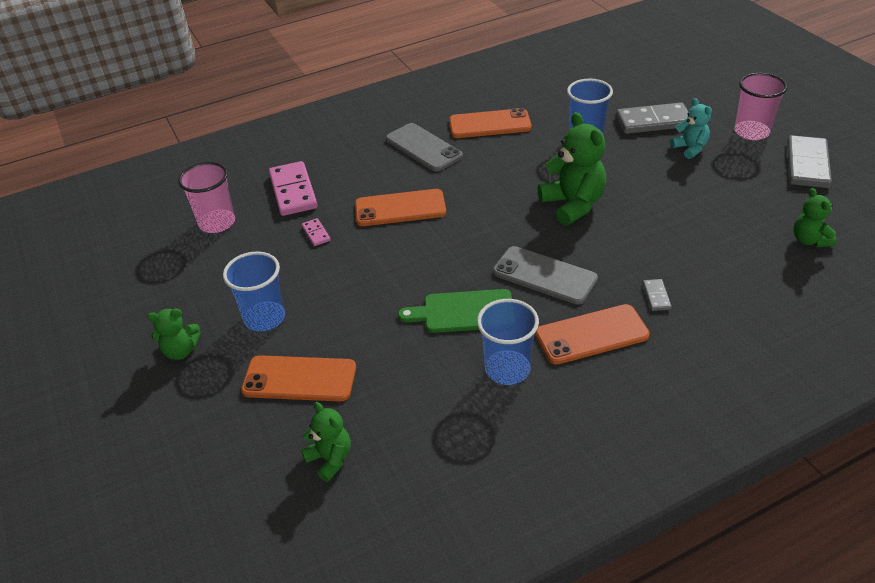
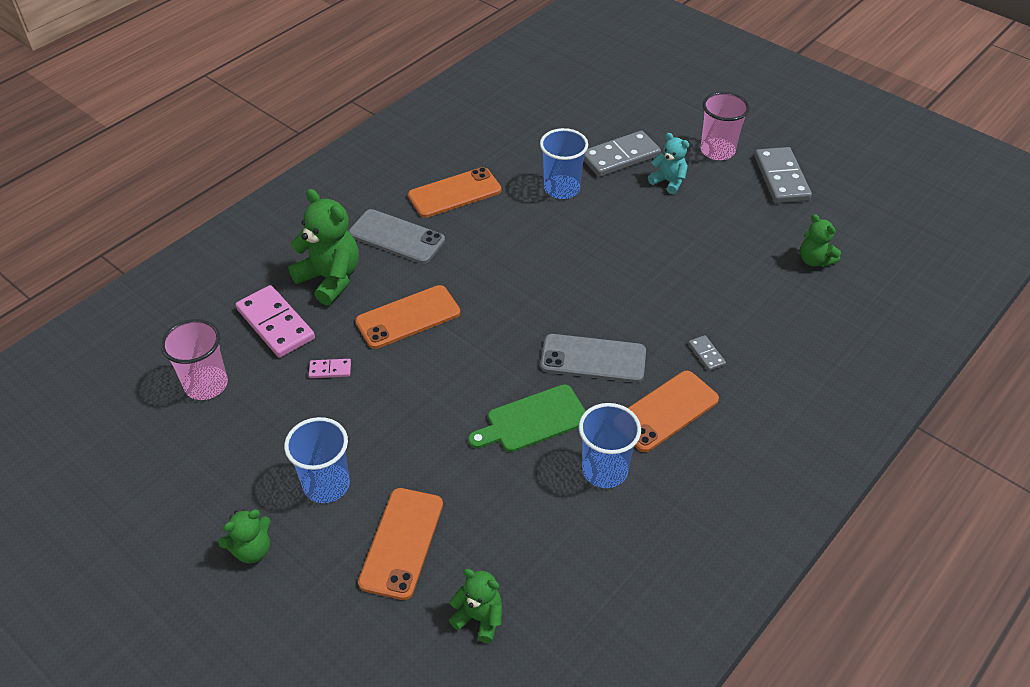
camera: 25 degrees left, 5 degrees up
(299, 379) = (402, 543): orange phone -> orange phone turned 60 degrees counterclockwise
(316, 233) = (330, 370): pink domino -> pink domino turned 45 degrees counterclockwise
(573, 204) = (584, 271): green teddy bear -> green teddy bear (330, 279)

